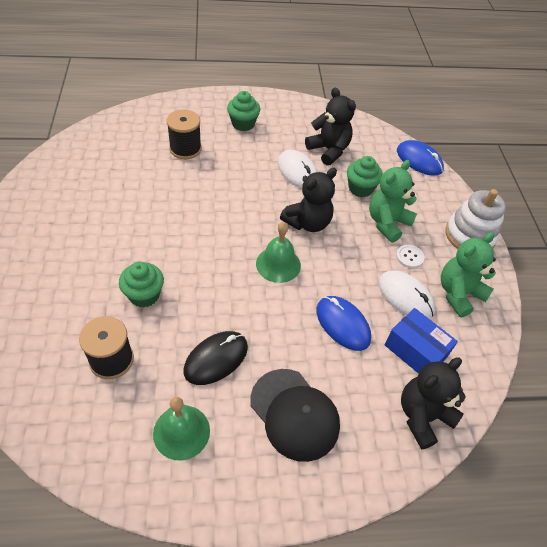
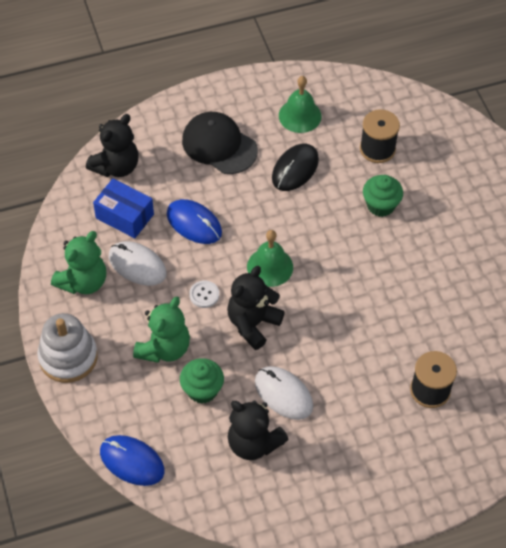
camera: 170 degrees right, 5 degrees up
(243, 124) = (378, 457): green cupcake -> none
(409, 257) = (136, 311): white button -> white button (204, 295)

